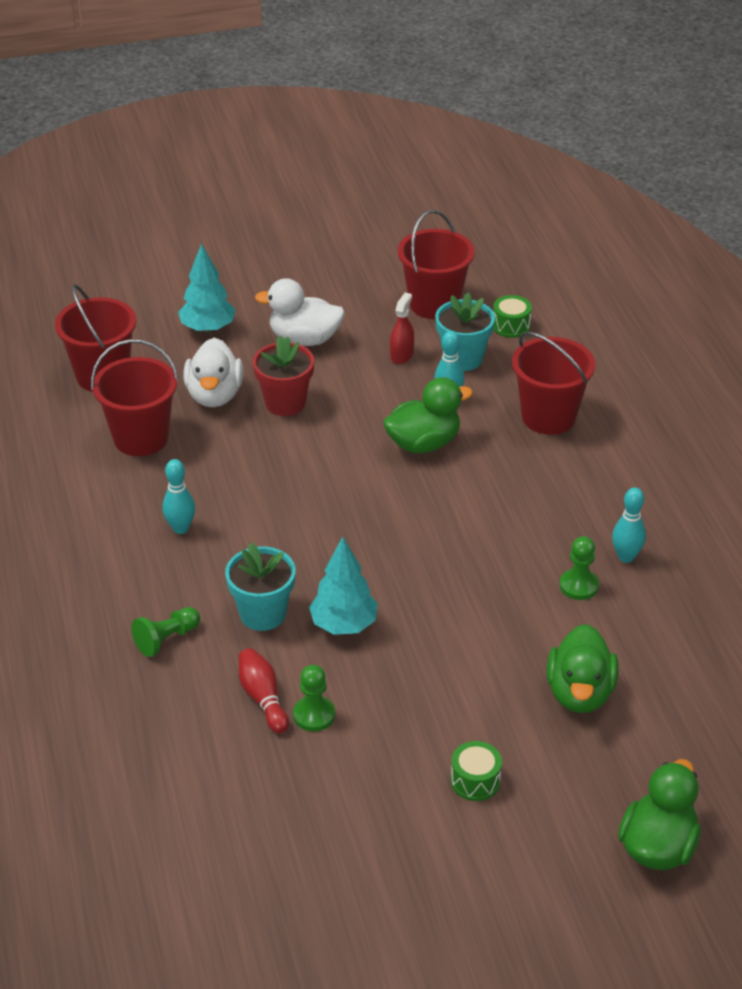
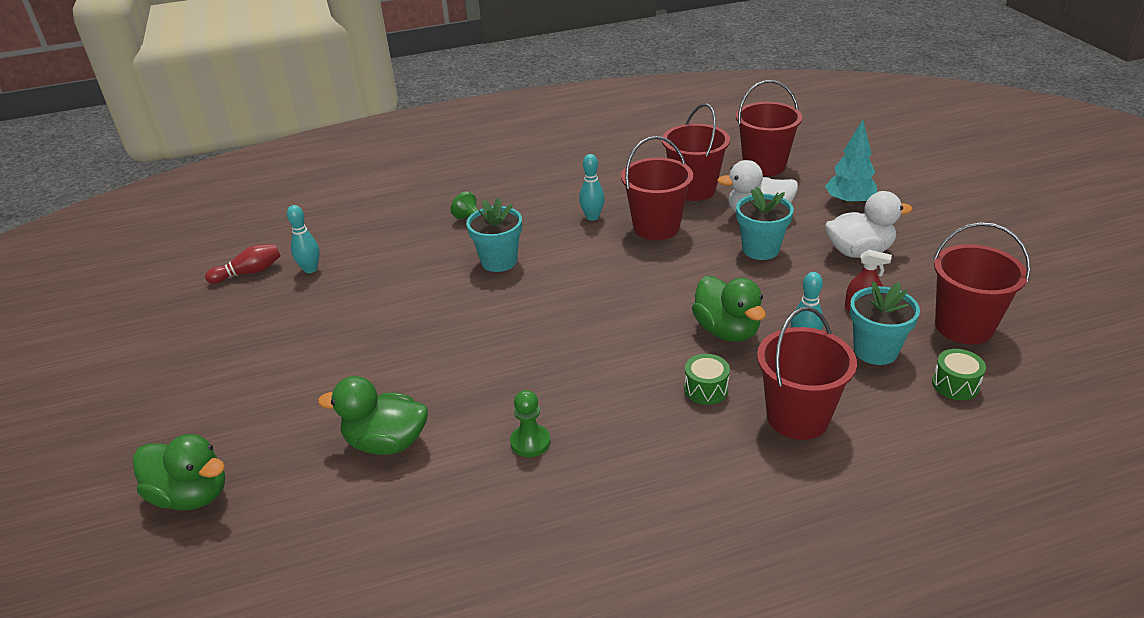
camera: 90 degrees right, 5 degrees down
(219, 476) = (656, 227): none -> red bucket
(263, 698) = (411, 269): red bowling pin -> red bowling pin (249, 272)
(285, 403) = (760, 249): red flower pot -> turquoise flower pot
(304, 339) = (859, 252): white duck -> white duck turned 75 degrees clockwise
(314, 715) = (390, 293): green pawn -> none
(344, 625) = (484, 300): turquoise tree -> none
(475, 781) = (302, 379): green drum -> green drum (706, 389)
(626, 557) = (575, 480): turquoise bowling pin -> turquoise bowling pin (310, 269)

